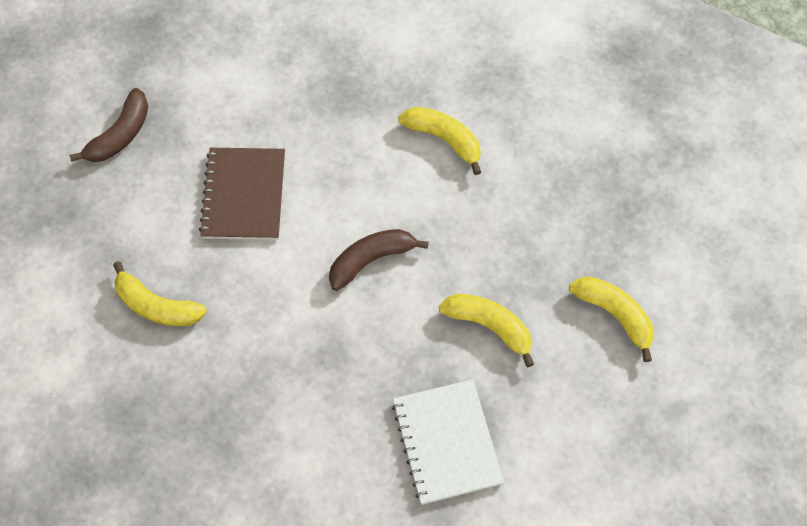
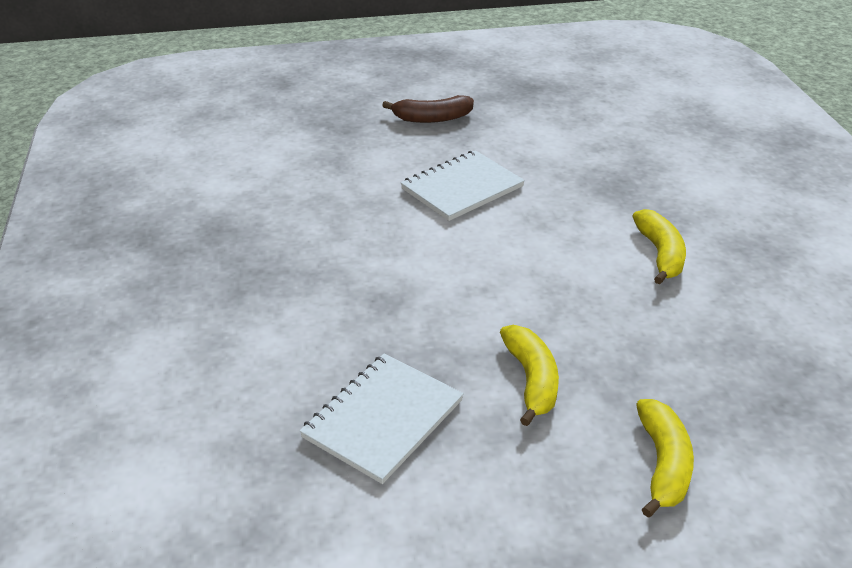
camera: 50 degrees right, 25 degrees down
(156, 306) = (320, 198): yellow banana -> none
(244, 195) = (462, 188): brown notebook -> white notebook
(371, 260) = (497, 276): brown banana -> none

